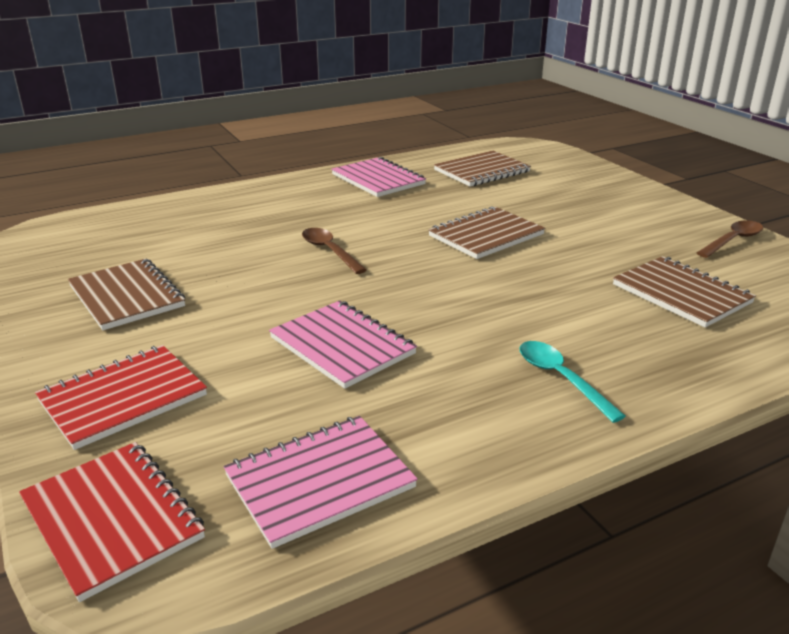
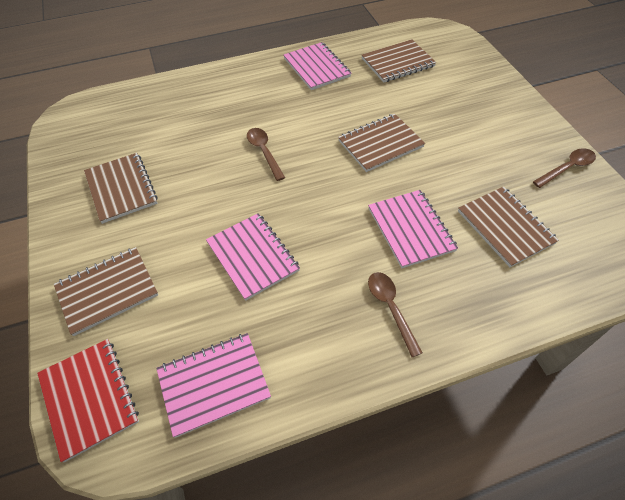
camera: 10 degrees right, 25 degrees up
(123, 398) = (107, 291): red notebook -> brown notebook
(557, 304) = (410, 229): none -> pink notebook
(560, 378) = (390, 308): turquoise spoon -> brown spoon

